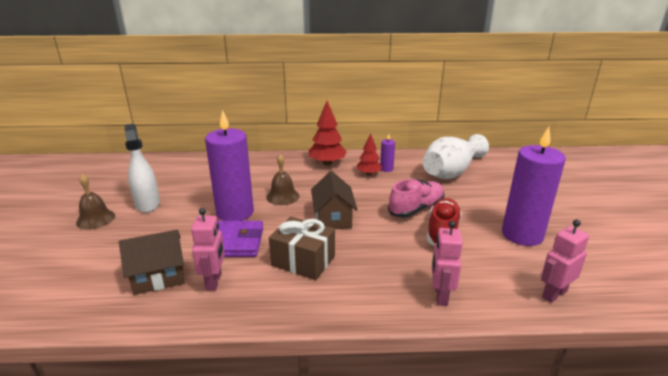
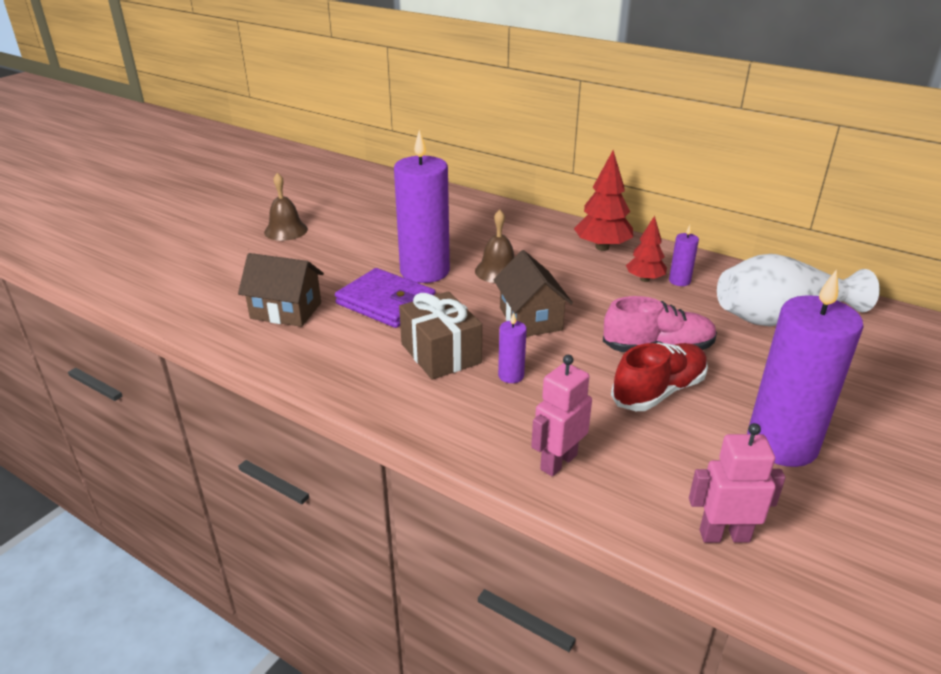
camera: 35 degrees right, 5 degrees up
(147, 204) = (346, 230): white spray bottle -> none
(214, 281) = (330, 336): pink robot -> none
(333, 218) = (530, 319): brown house -> brown house turned 45 degrees counterclockwise
(359, 256) = (511, 375): none -> purple candle

